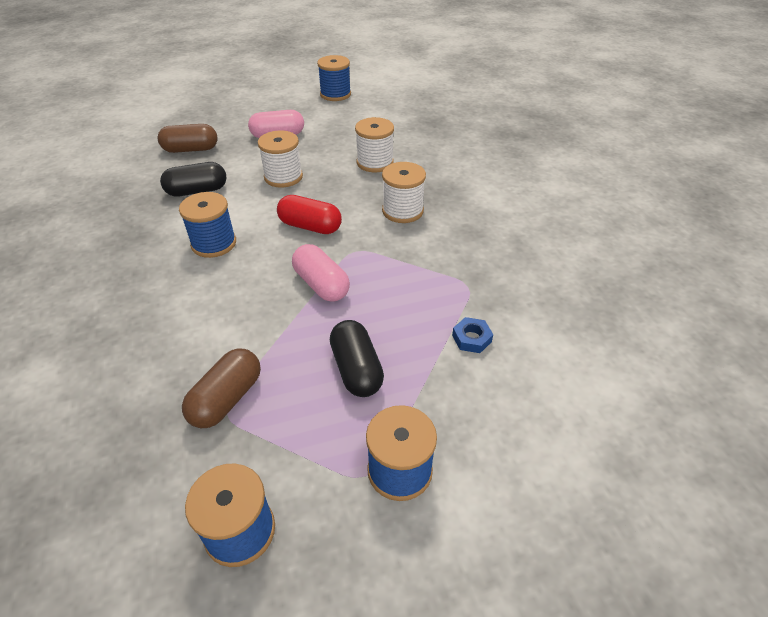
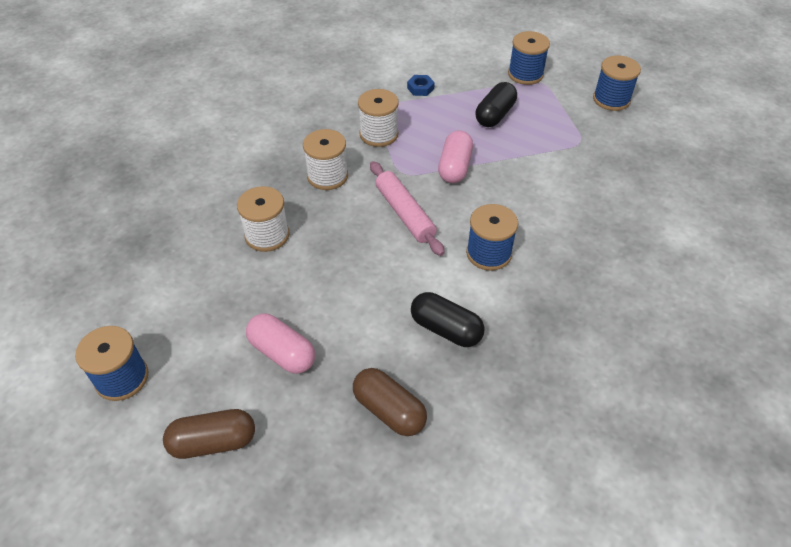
camera: 130 degrees left, 5 degrees up
(227, 399) = (574, 147): brown capsule -> brown capsule (213, 442)
(283, 177) = (357, 283): white spool -> white spool (379, 134)
(310, 226) = (405, 213): red capsule -> pink rolling pin

